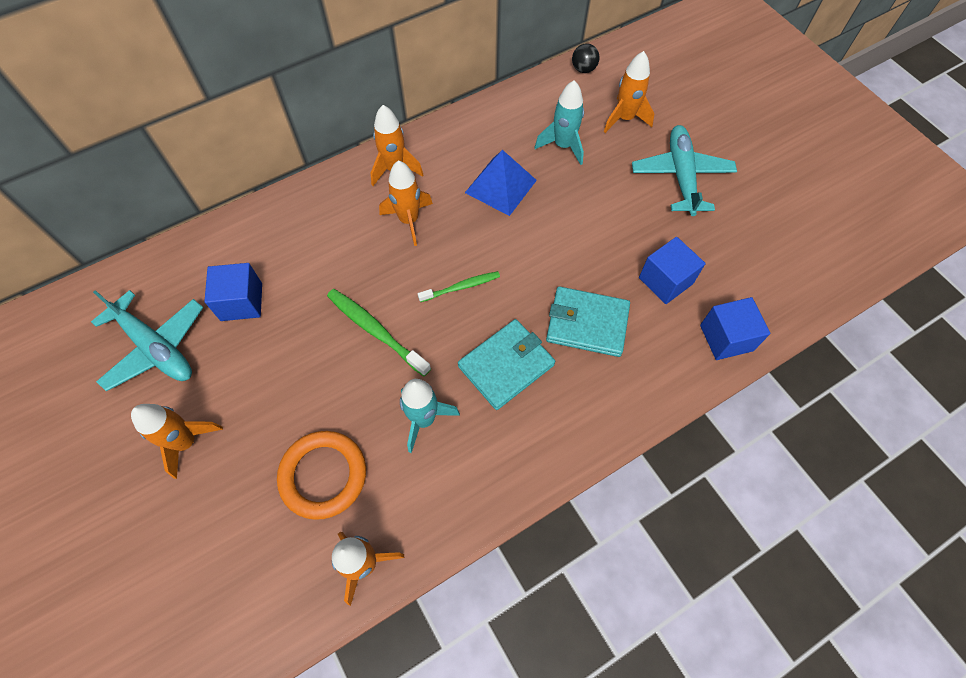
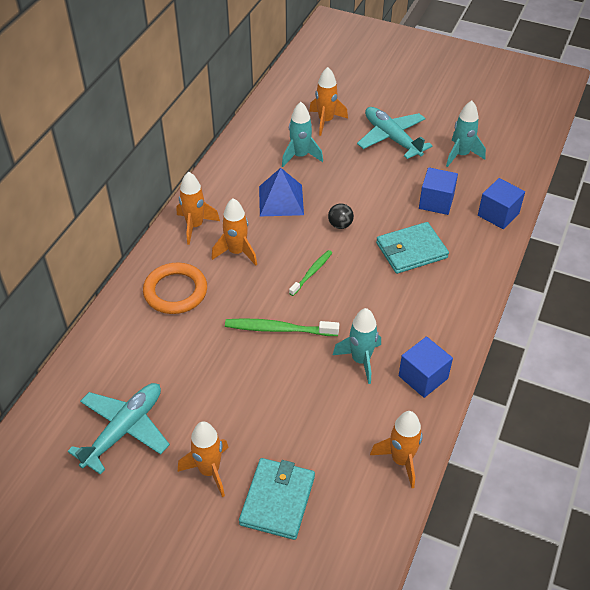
camera: 35 degrees left, 15 degrees down
(156, 347) = (124, 429): turquoise plane -> turquoise plane turned 60 degrees counterclockwise
(241, 302) = (162, 365): blue cube -> blue cube (423, 377)
(323, 475) = (326, 430): orange ring -> orange ring (175, 291)
(506, 365) = (384, 301): turquoise wallet -> turquoise wallet (277, 500)
(583, 69) = (270, 103): black ball -> black ball (340, 225)
(745, 238) = (461, 155): none -> turquoise rocket

